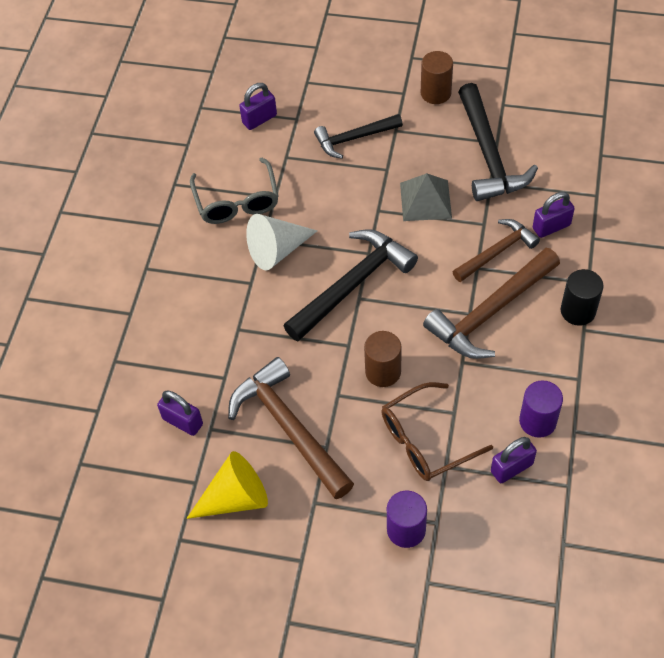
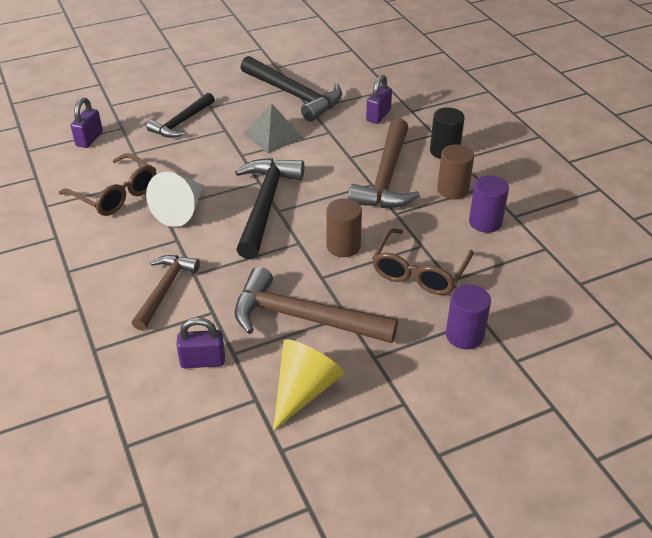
camera: 40 degrees left, 15 degrees down
(237, 201) = (116, 194): grey glasses -> brown glasses
(435, 93) = (221, 77): brown cylinder -> brown cylinder (453, 190)
(496, 252) = (355, 143): brown hammer -> brown hammer (164, 290)
(511, 468) = (497, 257): purple padlock -> none

